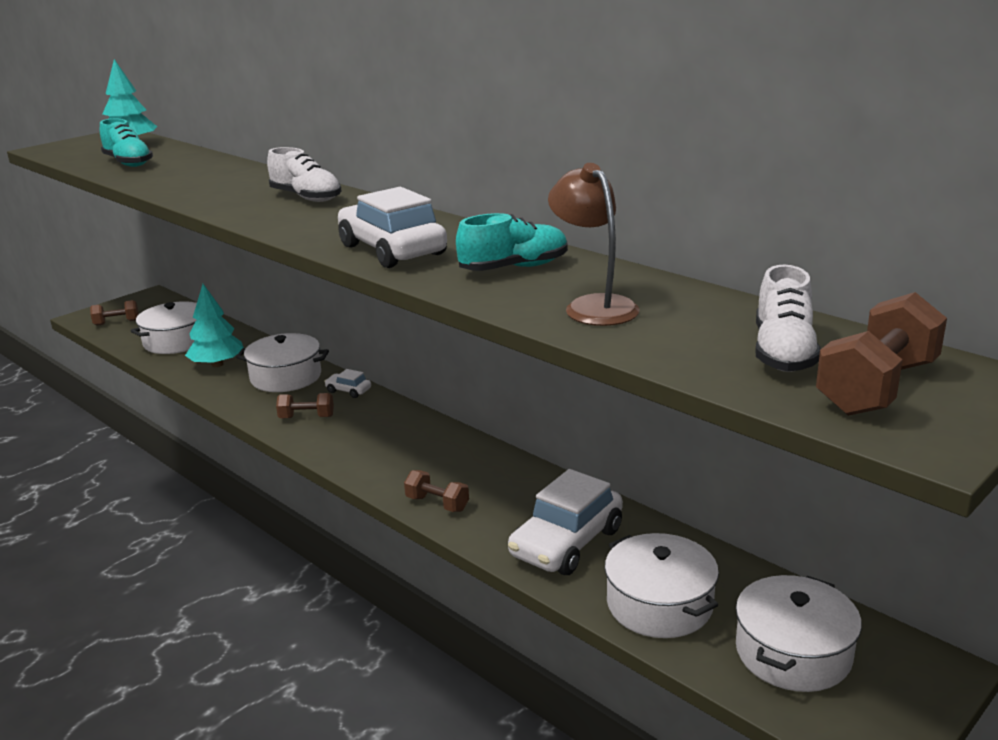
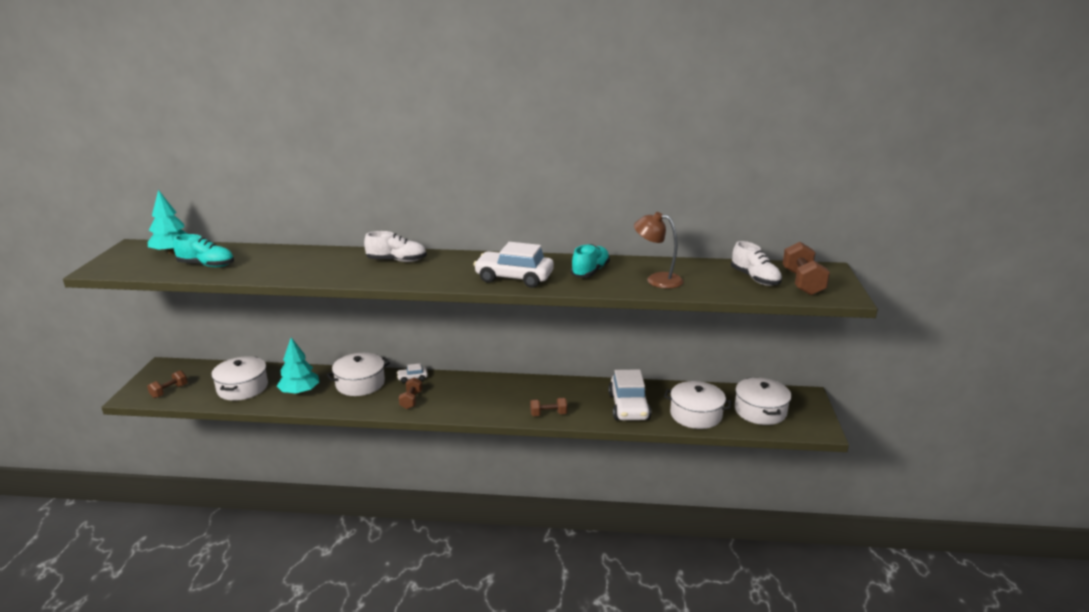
camera: 40 degrees left, 0 degrees up
(306, 417) = (411, 400): brown dumbbell -> brown dumbbell turned 45 degrees counterclockwise

